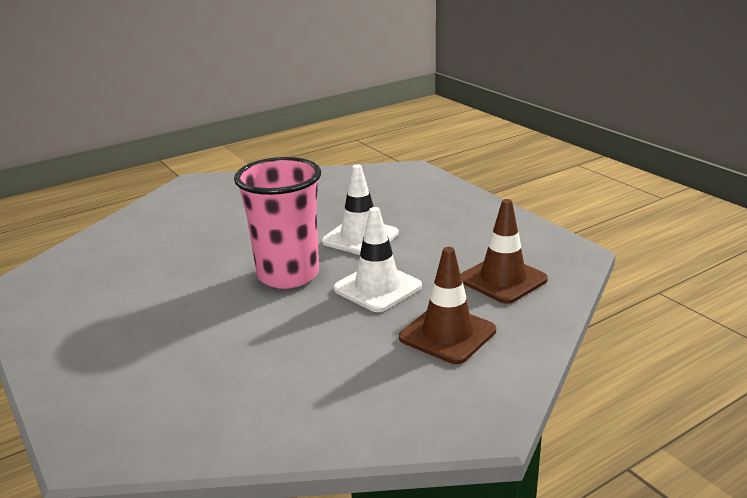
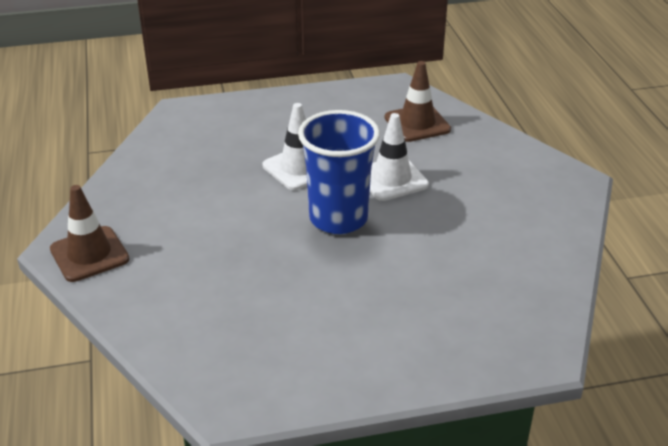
camera: 70 degrees left, 10 degrees up
(288, 275) = (338, 218): pink cup -> blue cup
(447, 334) = (475, 165): brown traffic cone -> brown traffic cone (89, 254)

